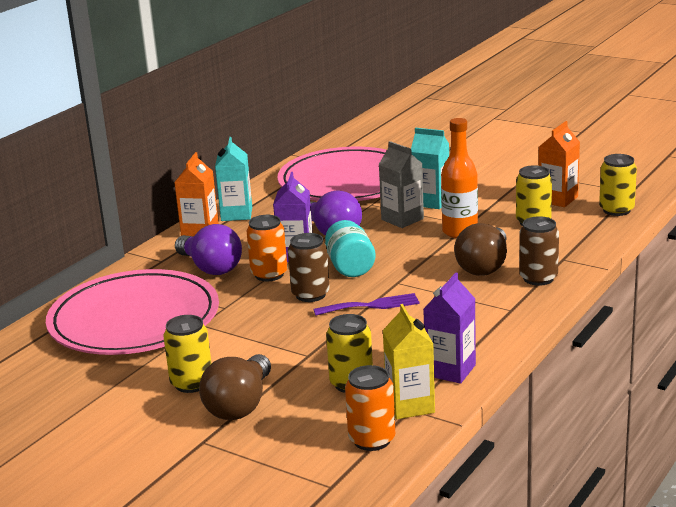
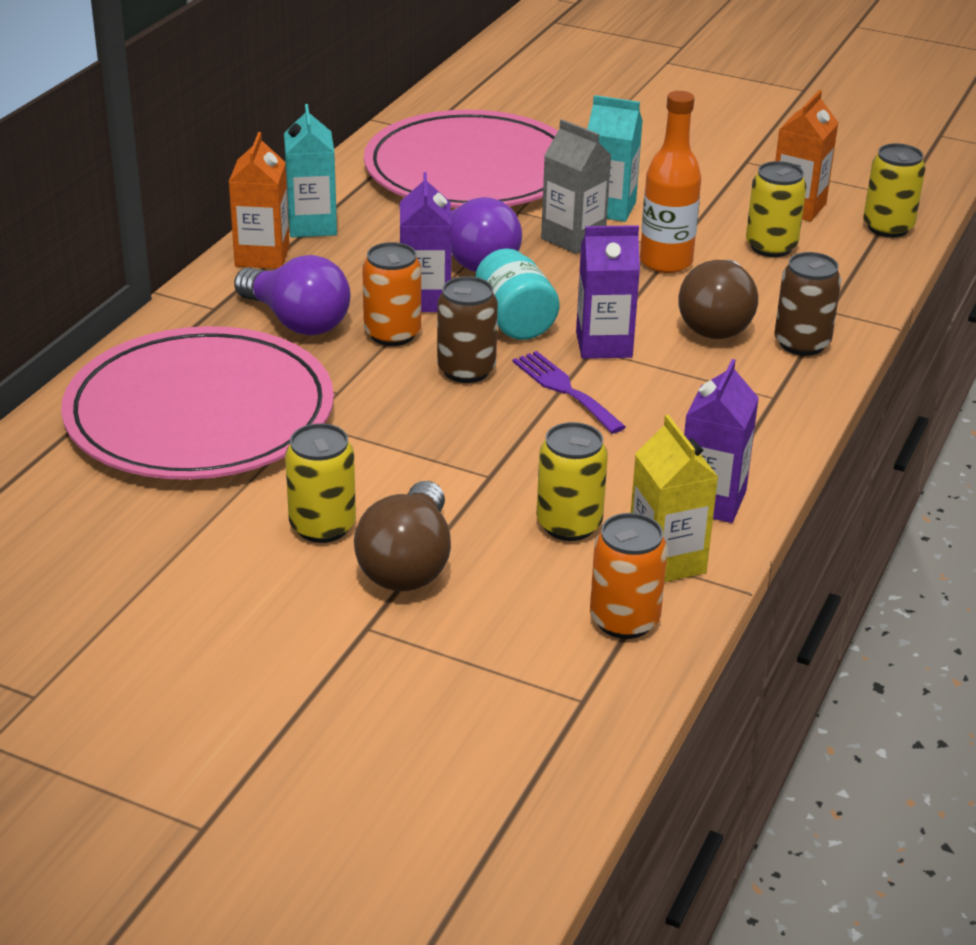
camera: 10 degrees left, 10 degrees up
(371, 305) = (564, 389): purple fork -> purple fork turned 105 degrees counterclockwise
(405, 280) = (604, 345): none -> purple carton

